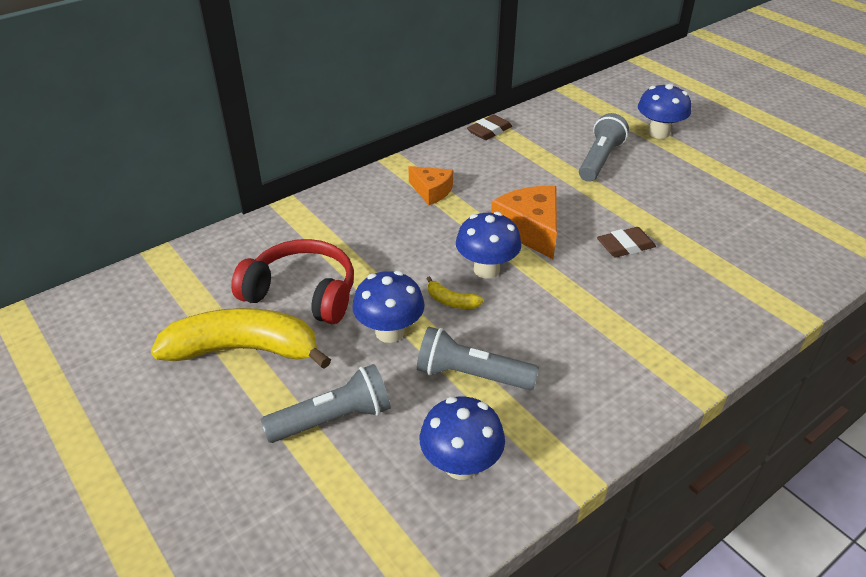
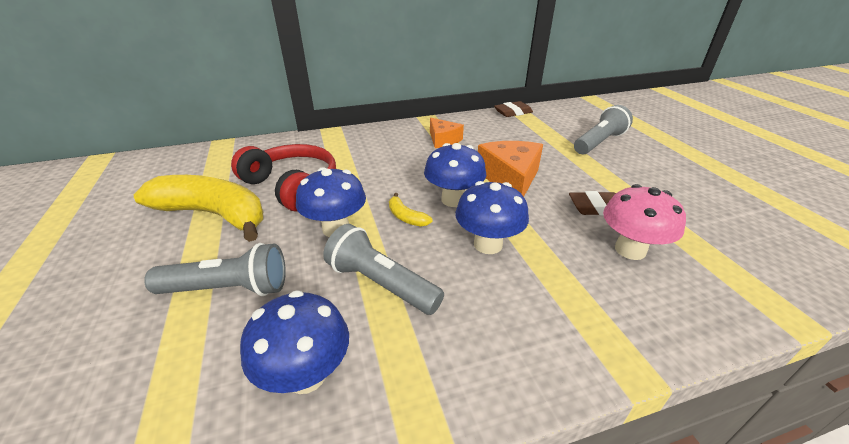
camera: 20 degrees right, 5 degrees down
(658, 133) = (662, 133): blue mushroom -> blue mushroom (488, 244)
(667, 285) = (630, 250): none -> pink mushroom

